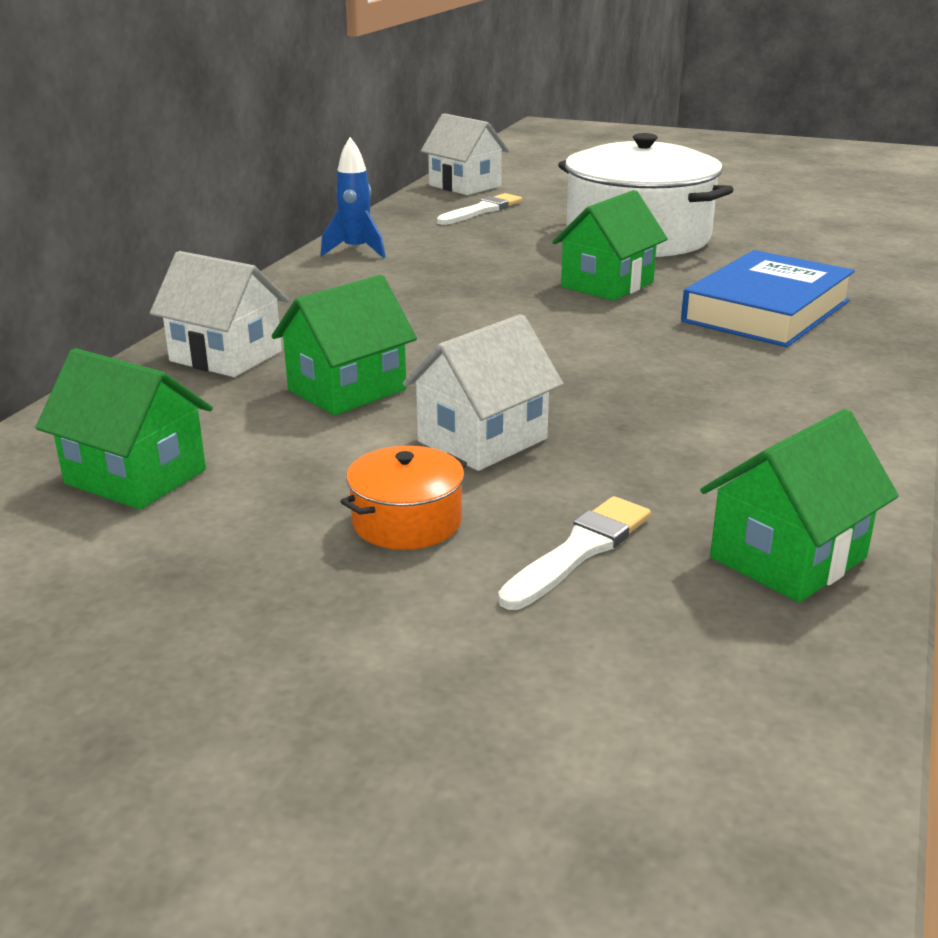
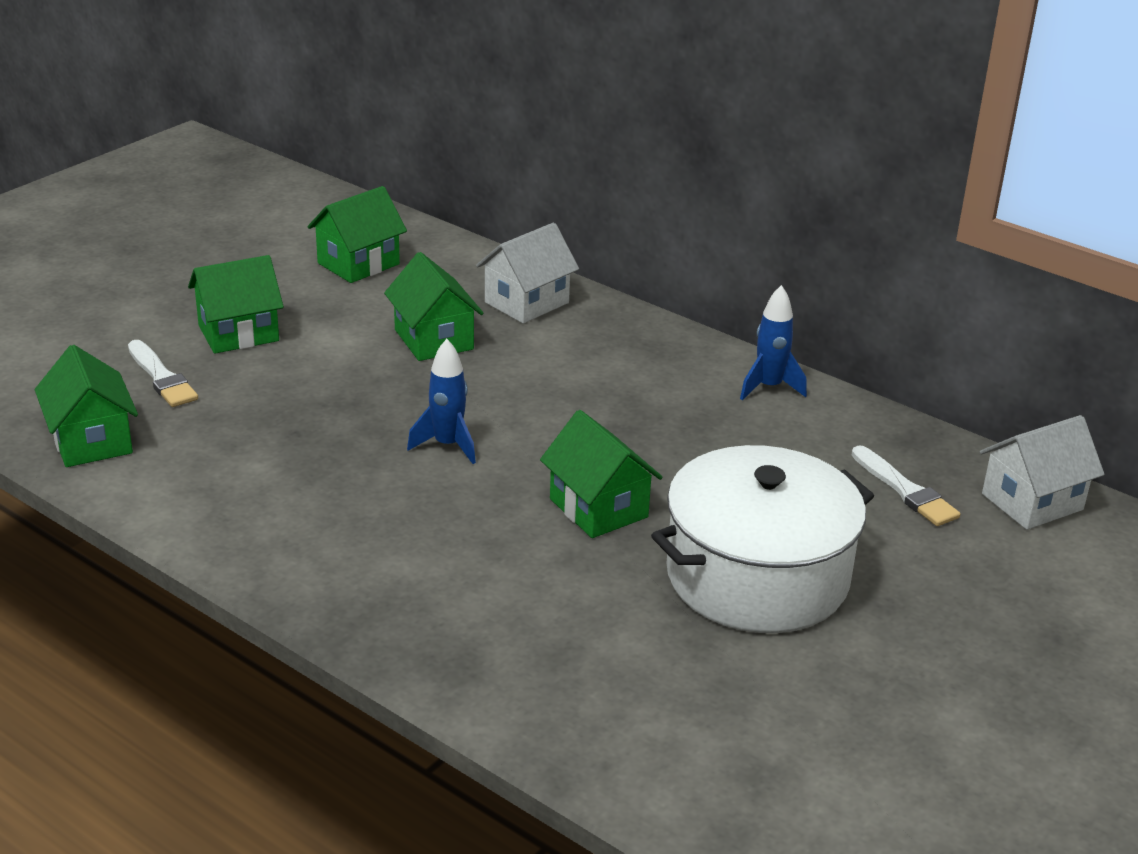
camera: 105 degrees right, 5 degrees up
(407, 522) = (238, 333): orange pot -> green house
(482, 440) = (317, 375): white house -> none
(570, 349) = (447, 445): none -> blue rocket
(766, 311) = (471, 582): blue book -> none

